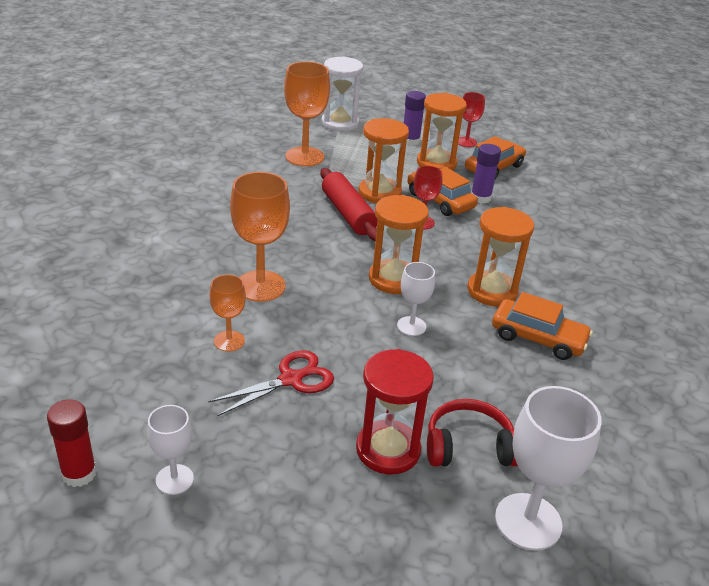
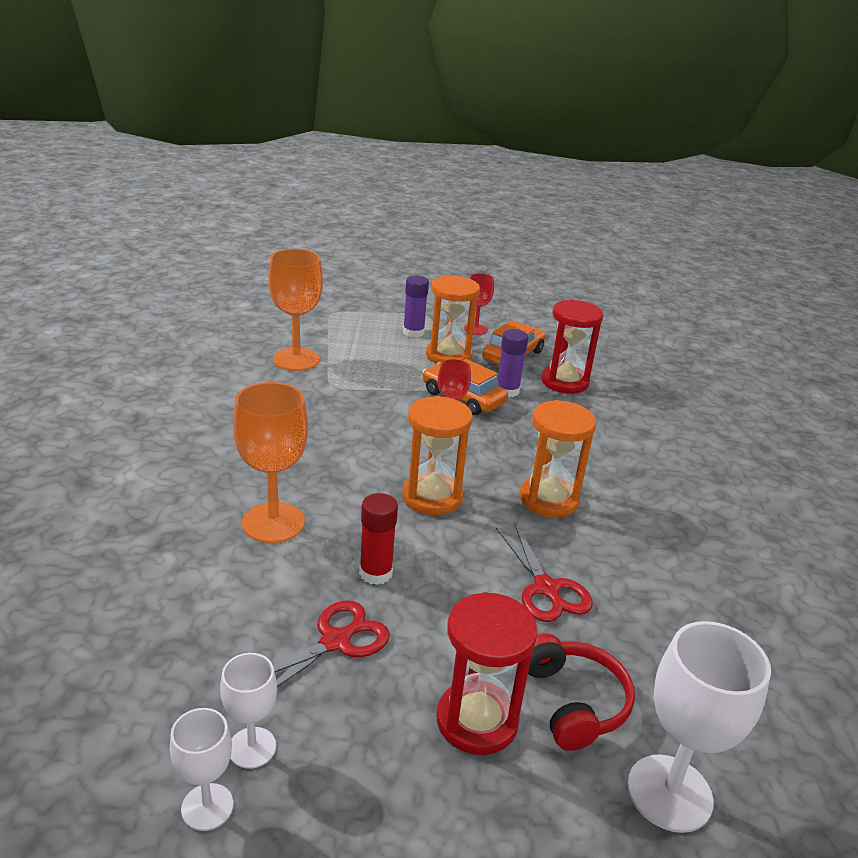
camera: 10 degrees left, 5 degrees down
(79, 473) = (70, 819): red glue stick -> red glue stick (376, 573)
(229, 341) = (247, 599): orange goblet -> none
(340, 123) = (329, 318): white hourglass -> none
(348, 214) = (361, 423): red rolling pin -> none
(379, 193) = (392, 395): orange hourglass -> none
(411, 326) = (467, 553): white goblet -> white goblet (252, 747)
(469, 447) = (573, 702): red headphones -> red headphones turned 90 degrees clockwise
(470, 360) = (546, 588): none -> red scissors
(534, 194) = (564, 382): none -> red hourglass
(538, 338) = (615, 551): orange car -> none

